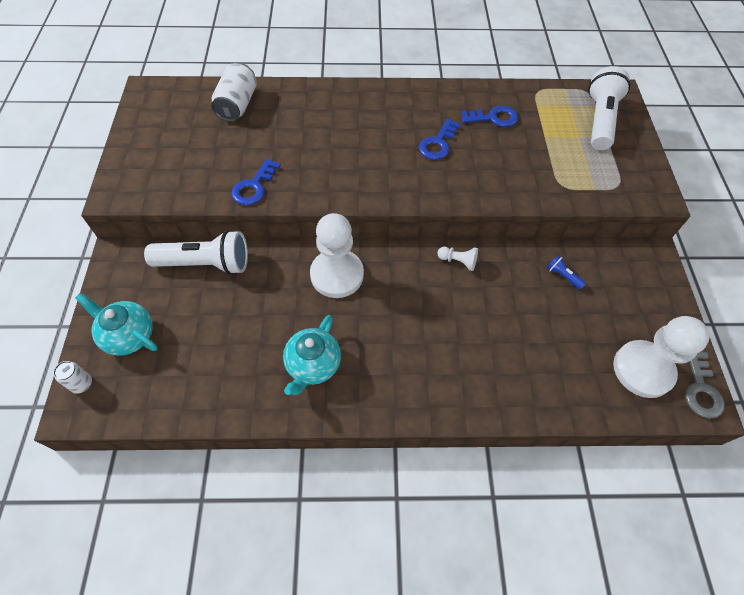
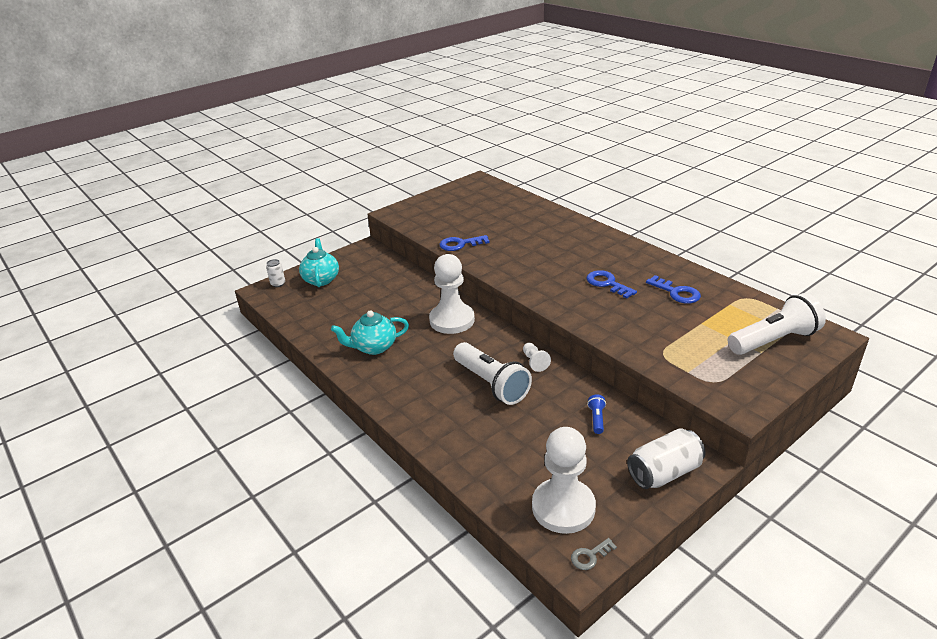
camera: 55 degrees right, 25 degrees down
(205, 264) = (397, 274): white flashlight -> white flashlight (491, 384)
(237, 105) = (513, 207): white can -> white can (664, 472)
(438, 143) = (607, 283): blue key -> blue key turned 60 degrees clockwise
(701, 389) = (590, 556): grey key -> grey key, size x0.61

